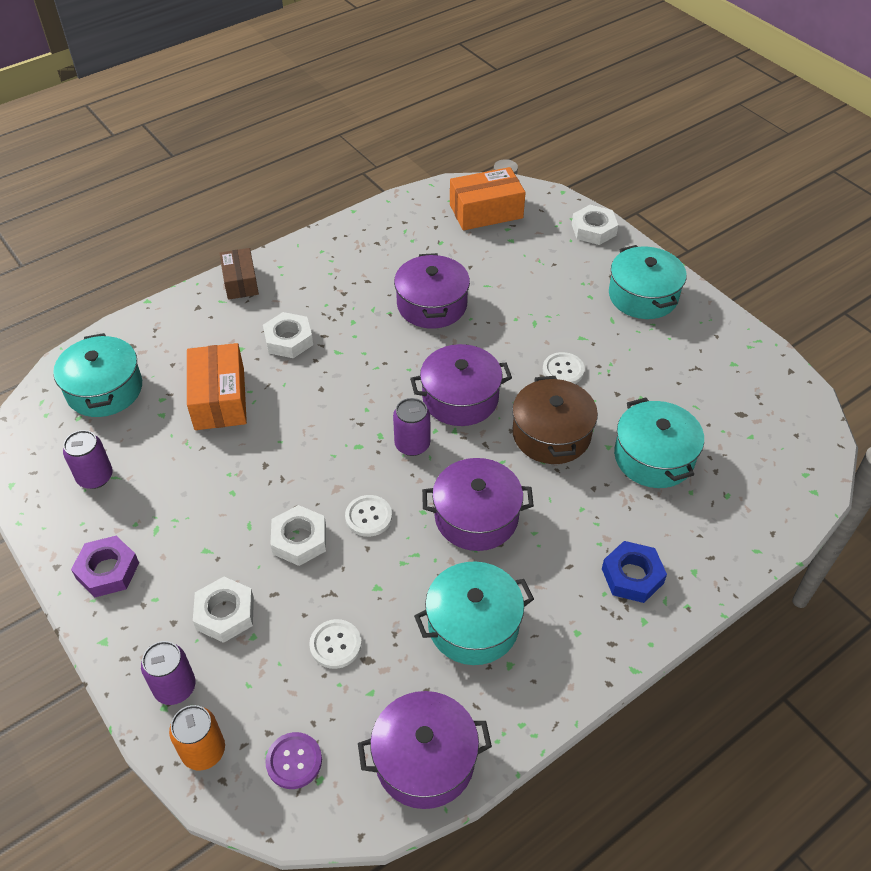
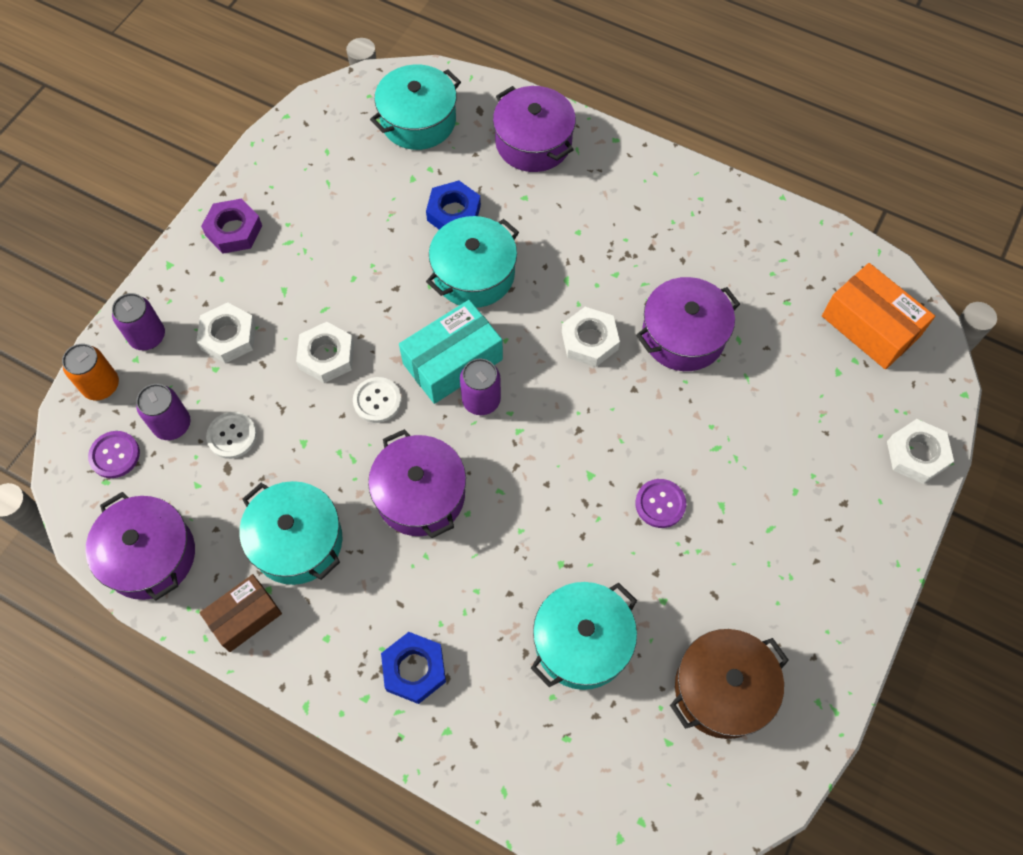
camera: 65 degrees right, 15 degrees up
(95, 477) = (321, 168): purple can -> purple can (172, 424)
(219, 399) = (454, 213): orange box -> blue nut
(240, 282) = (612, 152): brown box -> brown box (245, 617)
(288, 340) = (558, 231): white nut -> white nut (589, 340)
(364, 451) = (452, 361): none -> turquoise box
(460, 398) = (565, 418): purple pot -> purple pot (533, 142)
(551, 434) = (561, 525): brown pot -> brown pot (722, 689)
(563, 370) = (660, 504): white button -> purple button
(643, 296) = (832, 550): turquoise pot -> turquoise pot (474, 274)

